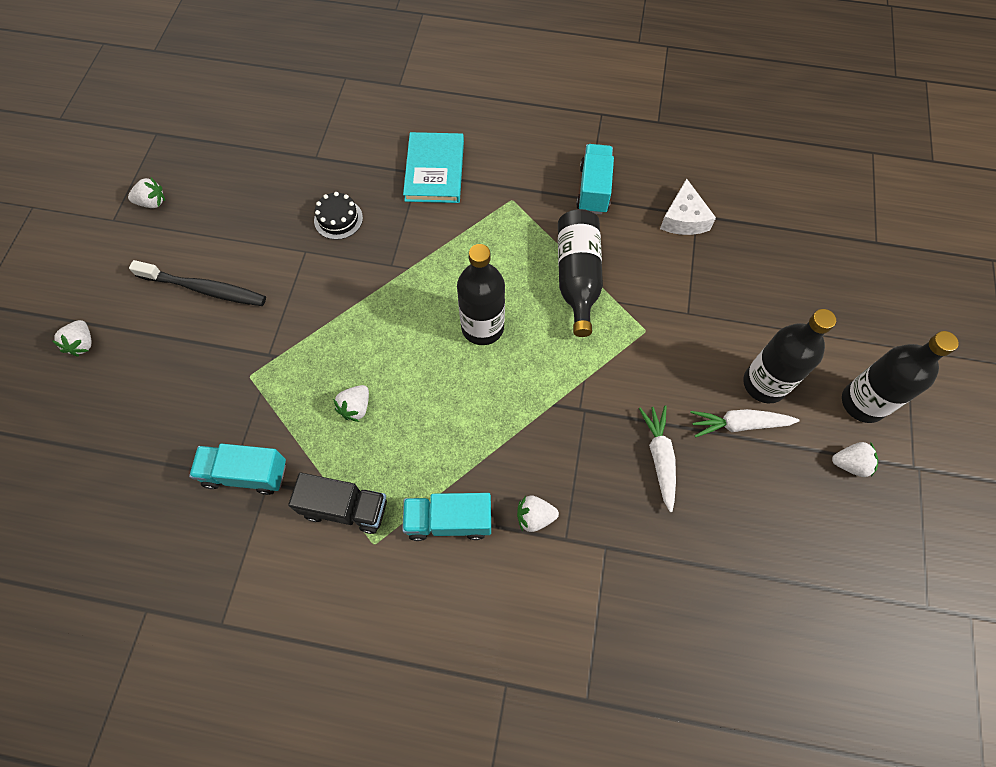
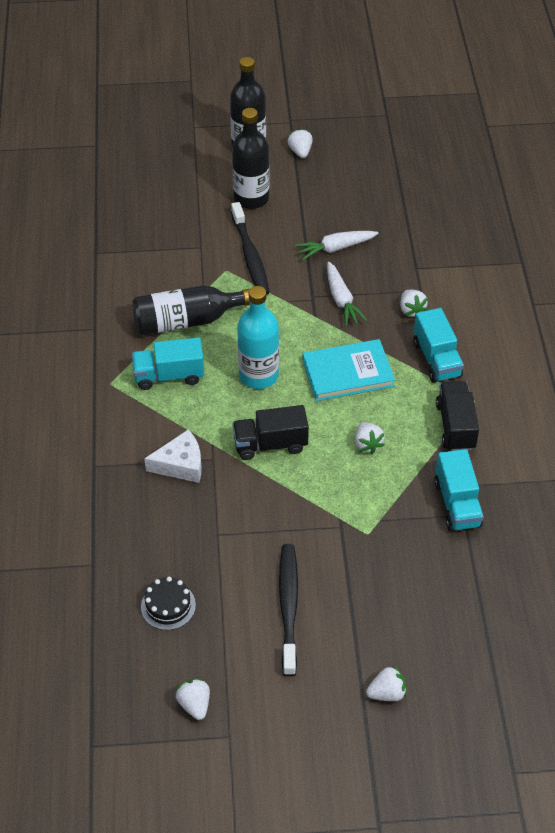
camera: 105 degrees left, 15 degrees down
(338, 219) = (170, 518): black cake -> black cake (168, 606)
(356, 407) = (367, 444): white strawberry -> white strawberry turned 60 degrees clockwise
(390, 317) = (270, 444): none -> black truck
(434, 170) = (87, 453): turquoise book -> turquoise book (347, 373)
(482, 327) = (258, 375): black bottle -> turquoise bottle
(593, 189) = (83, 325): turquoise truck -> turquoise truck (169, 375)
(664, 360) = (250, 256): none -> black toothbrush
(683, 218) = (102, 260): white cheese -> white cheese (180, 464)
(738, 424) = (291, 209): white carrot -> white carrot (341, 300)

